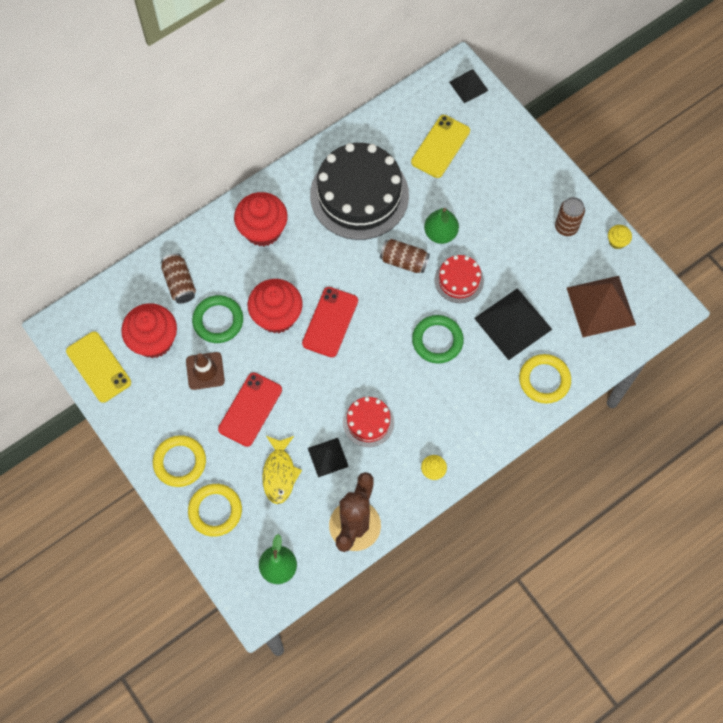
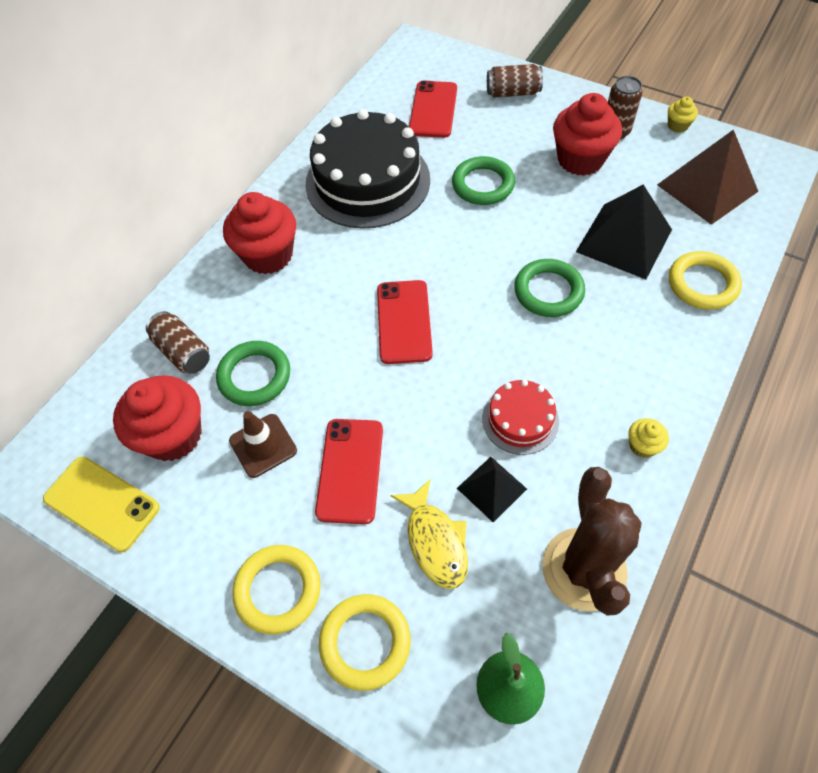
camera: 20 degrees left, 10 degrees down
(277, 316) = (331, 341): red cupcake -> red cupcake (580, 160)
(404, 261) = (457, 225): brown can -> brown can (513, 93)
(440, 146) = (433, 110): yellow phone -> red phone
(440, 233) = (483, 185): green pear -> green ring
(459, 280) = (533, 221): red cake -> none
(468, 86) = (431, 53): black pyramid -> none

